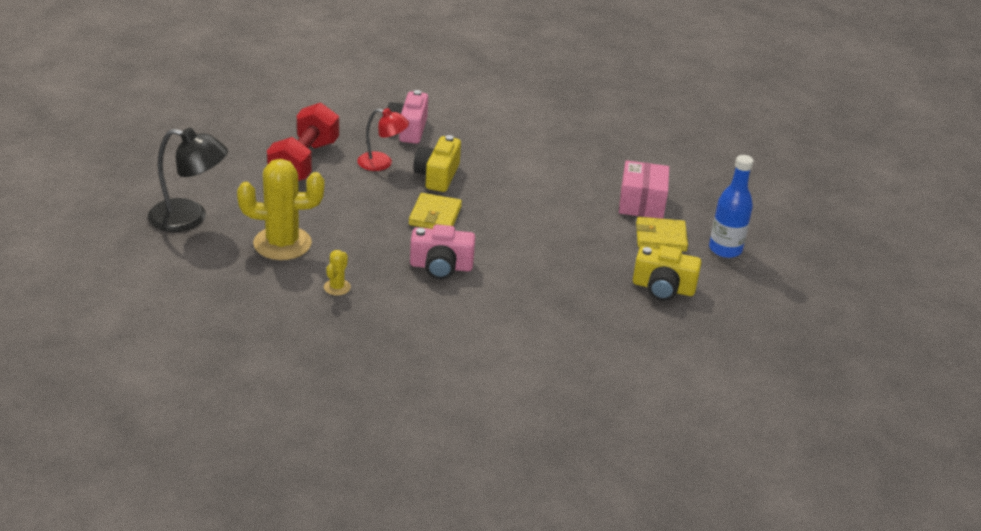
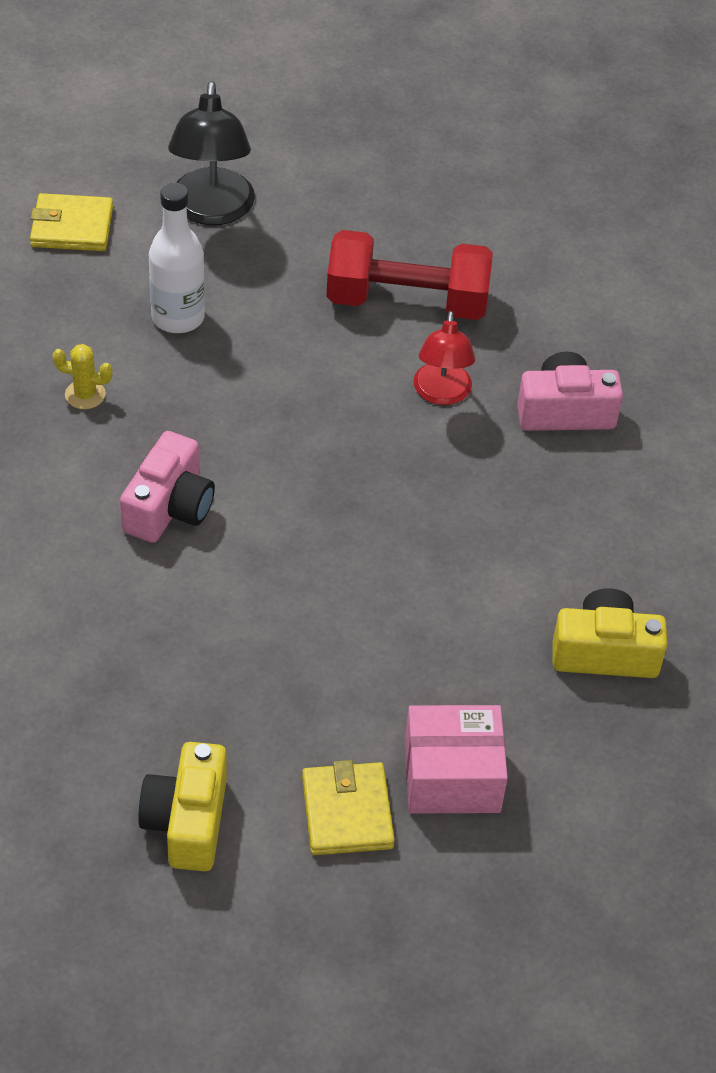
camera: 80 degrees right, 15 degrees up
(282, 243) = (178, 317): yellow cactus -> white bottle
(435, 216) = (310, 482): yellow wallet -> yellow wallet (72, 227)
(437, 176) = (431, 469): yellow camera -> yellow camera (604, 652)
(441, 266) = (169, 507): pink camera -> pink camera turned 150 degrees counterclockwise
(725, 249) = (339, 922): blue bottle -> none

